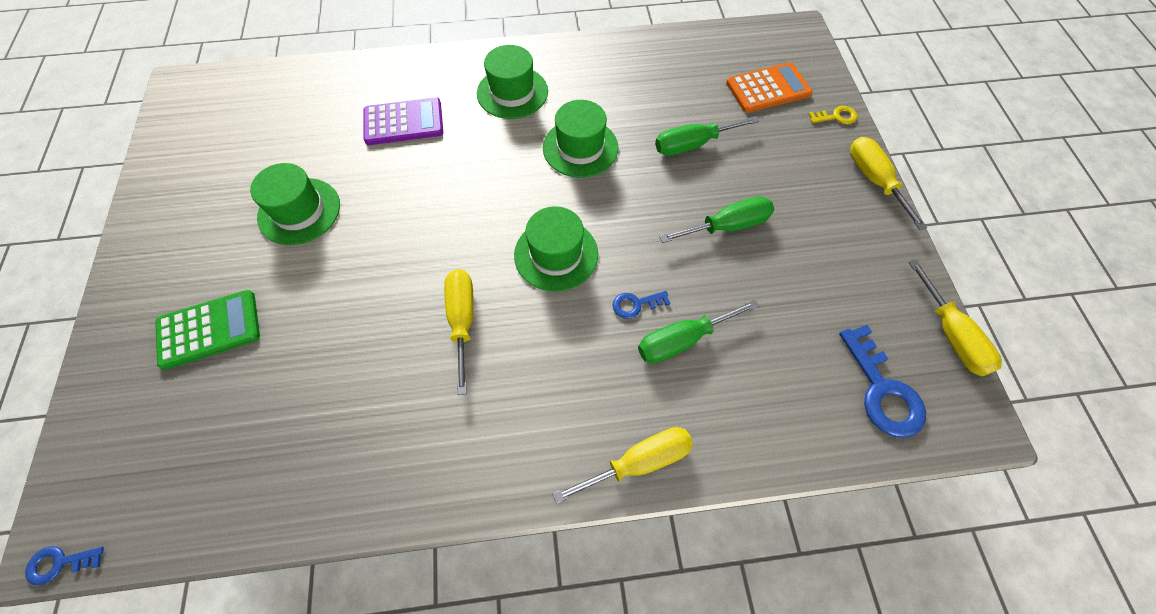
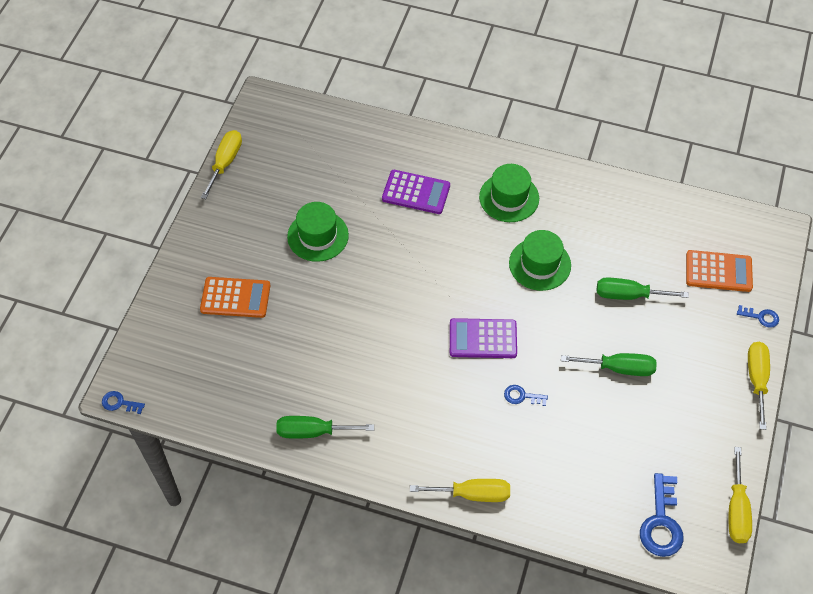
camera: 25 degrees right, 5 degrees down
(209, 329) = (235, 298): green calculator -> orange calculator
(462, 321) = (398, 359): yellow screwdriver -> yellow screwdriver (225, 162)
(556, 254) = (483, 339): green hat -> purple calculator
(682, 340) = (541, 433): green screwdriver -> green screwdriver (313, 432)
(836, 117) = (761, 317): yellow key -> blue key

